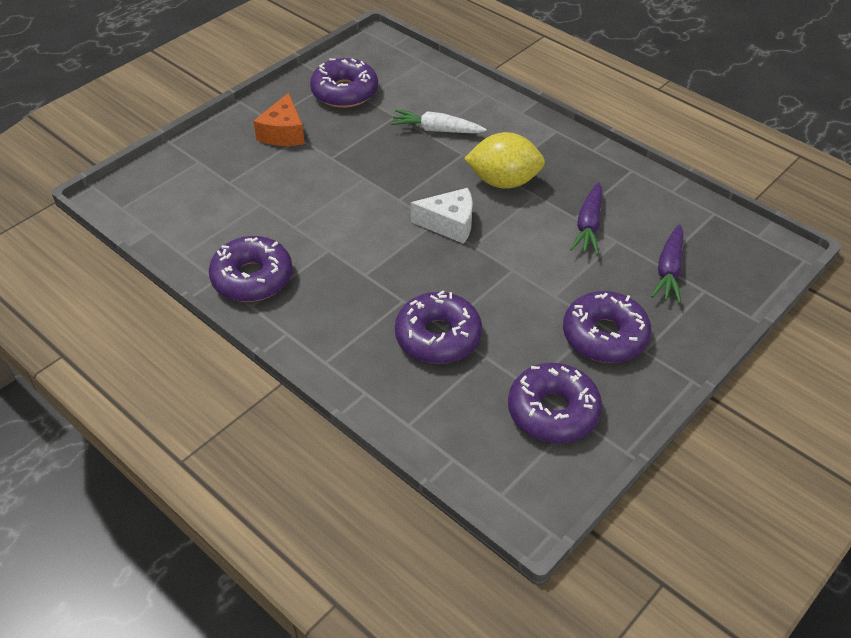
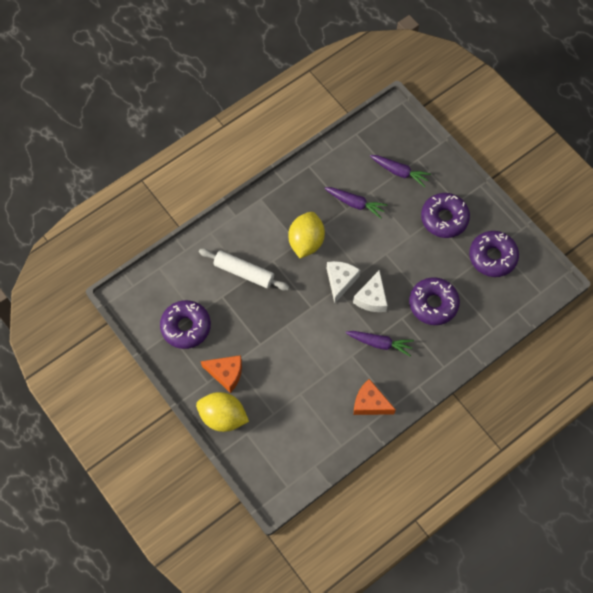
camera: 80 degrees left, 20 degrees up
(221, 138) = (223, 417): none -> yellow lemon
(252, 278) = (370, 403): purple donut -> orange cheese
(354, 278) = (379, 343): none -> purple carrot
(430, 261) = (371, 298): none -> white cheese
(437, 130) = (244, 272): white carrot -> white rolling pin

